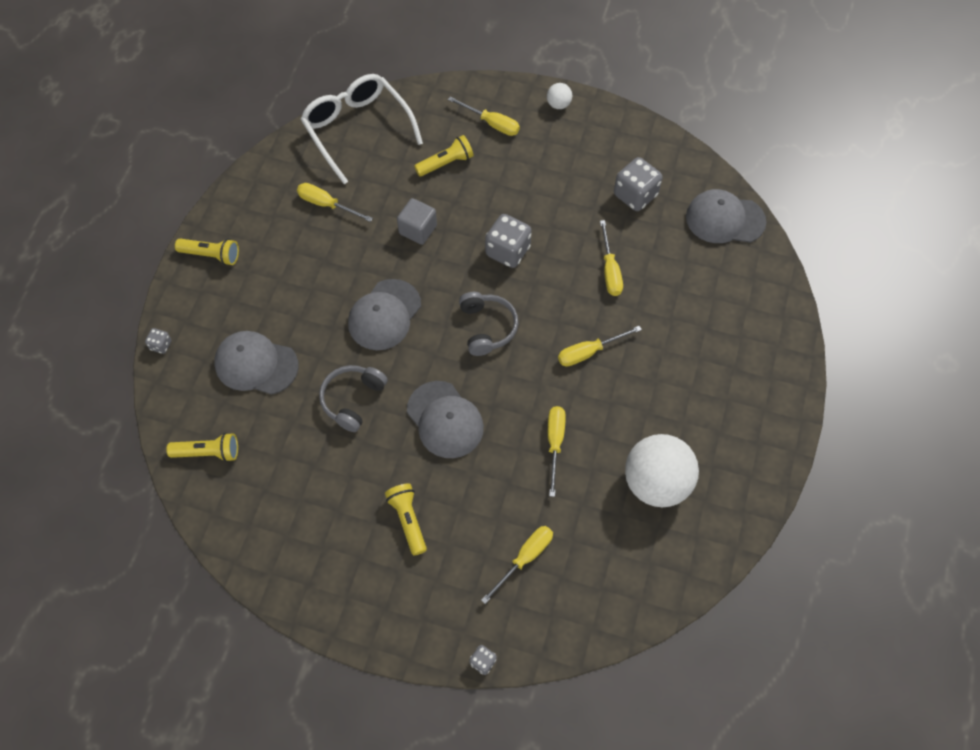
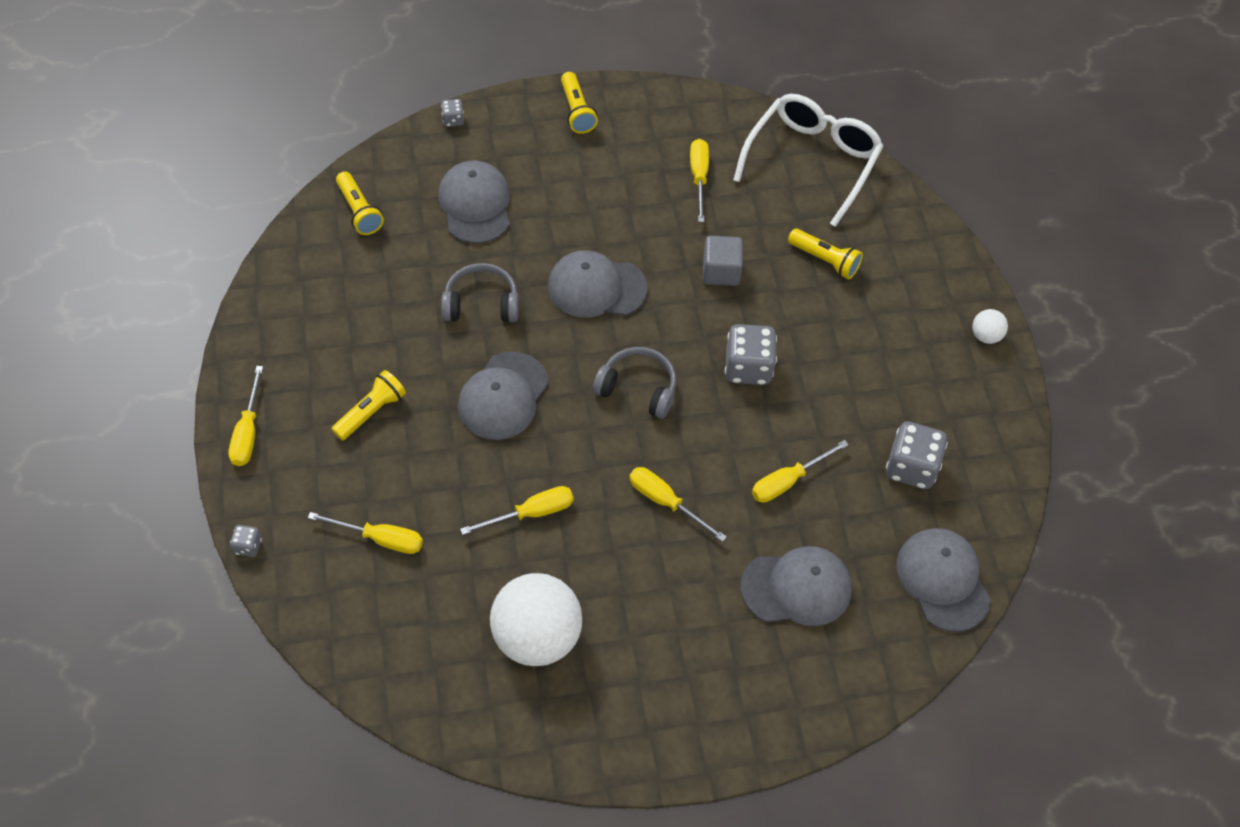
camera: 60 degrees right, 5 degrees down
(487, 327) = (638, 388): grey headphones -> grey headphones turned 120 degrees counterclockwise
(492, 123) = (909, 281): yellow screwdriver -> yellow screwdriver (247, 432)
(692, 304) = (796, 588): none -> grey cap

